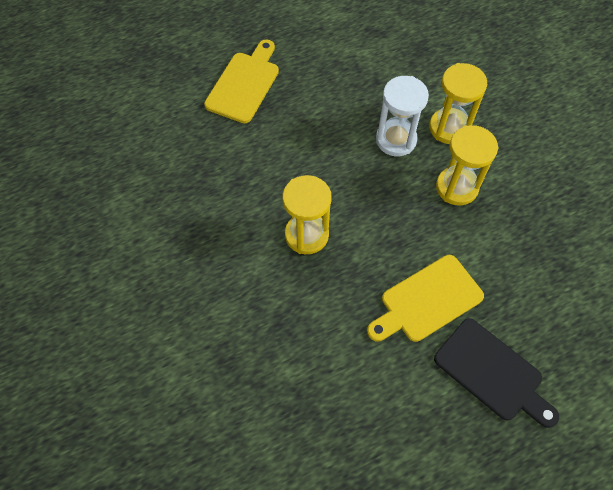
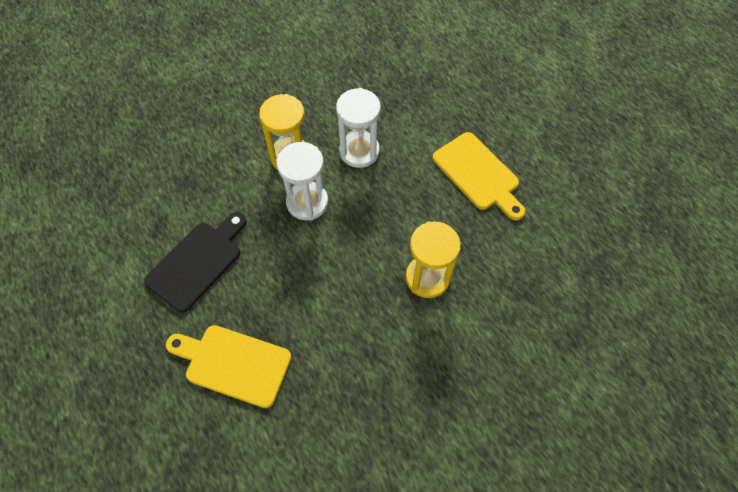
camera: 95 degrees left, 0 degrees up
(457, 187) = (359, 151): yellow hourglass -> white hourglass
(492, 372) = (532, 129): black cutting board -> black cutting board (197, 262)

